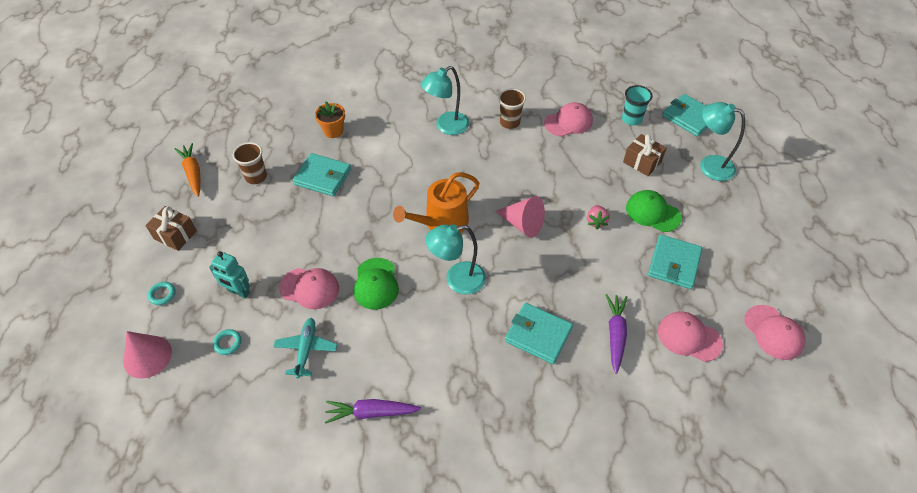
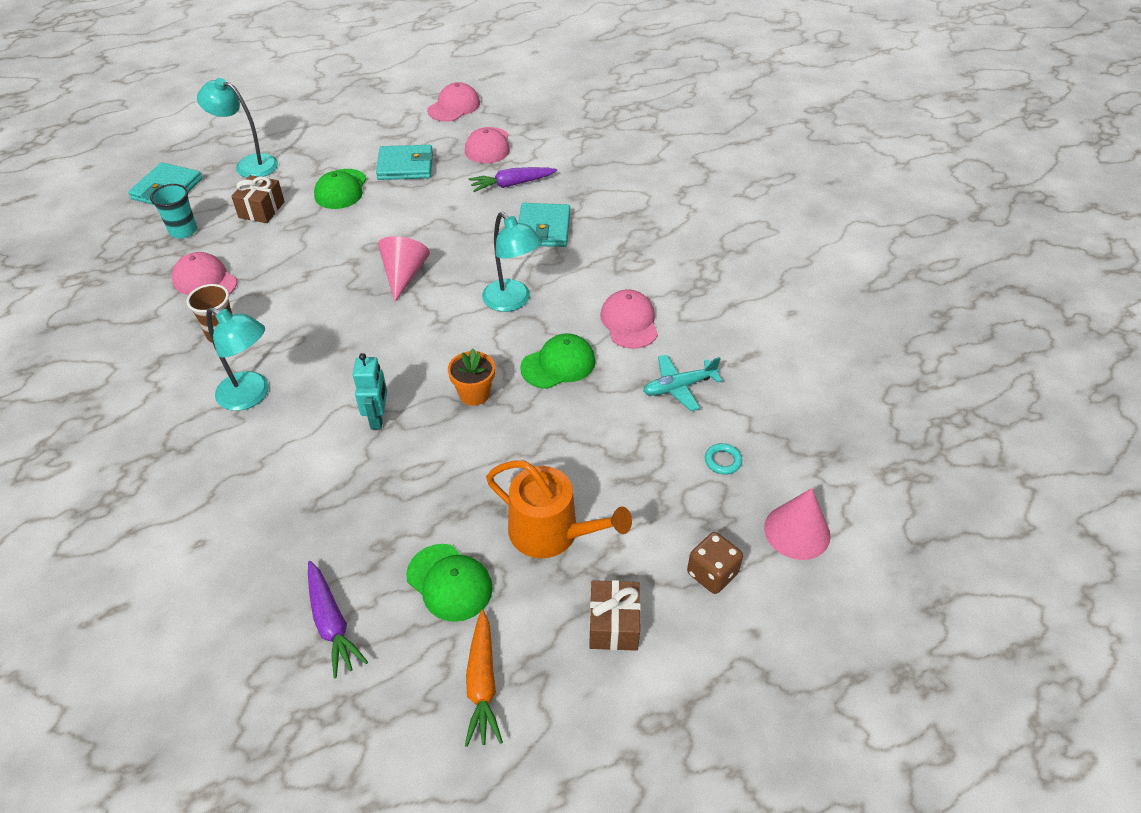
camera: 115 degrees left, 5 degrees down
(162, 294) = (712, 573): turquoise ring -> brown dice
(193, 173) = (482, 683): orange carrot -> orange carrot turned 45 degrees counterclockwise
(238, 292) = (653, 489): turquoise robot -> turquoise robot (378, 418)
(256, 177) = (449, 582): brown cup -> green cap
(309, 288) = (602, 421): pink cap -> pink cap (629, 322)
(323, 177) = (411, 495): turquoise wallet -> none
(333, 131) = (306, 528): orange flower pot -> orange flower pot (474, 394)
(371, 412) = (705, 309): purple carrot -> purple carrot (331, 623)
(442, 222) = (435, 341): orange watering can -> orange watering can (551, 533)
(596, 221) = (373, 224): pink strawberry -> none
(709, 165) = (249, 164): turquoise lamp -> turquoise lamp turned 105 degrees clockwise

